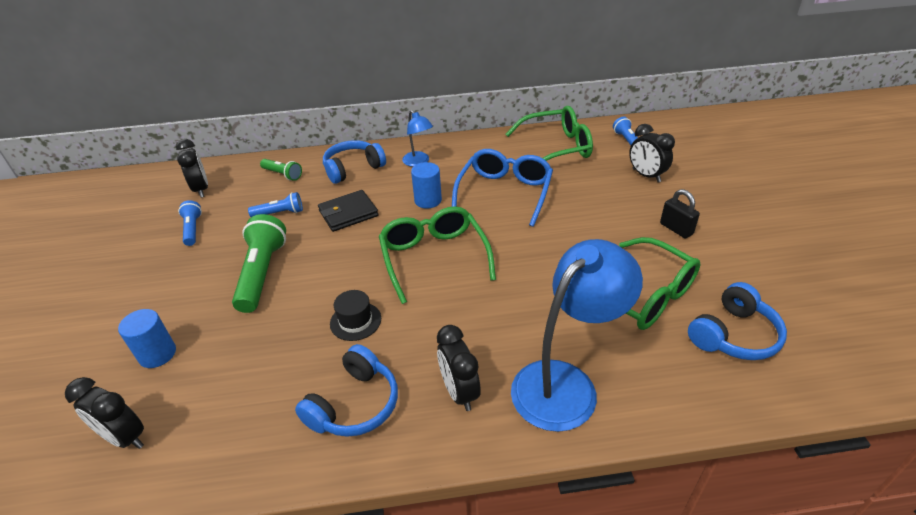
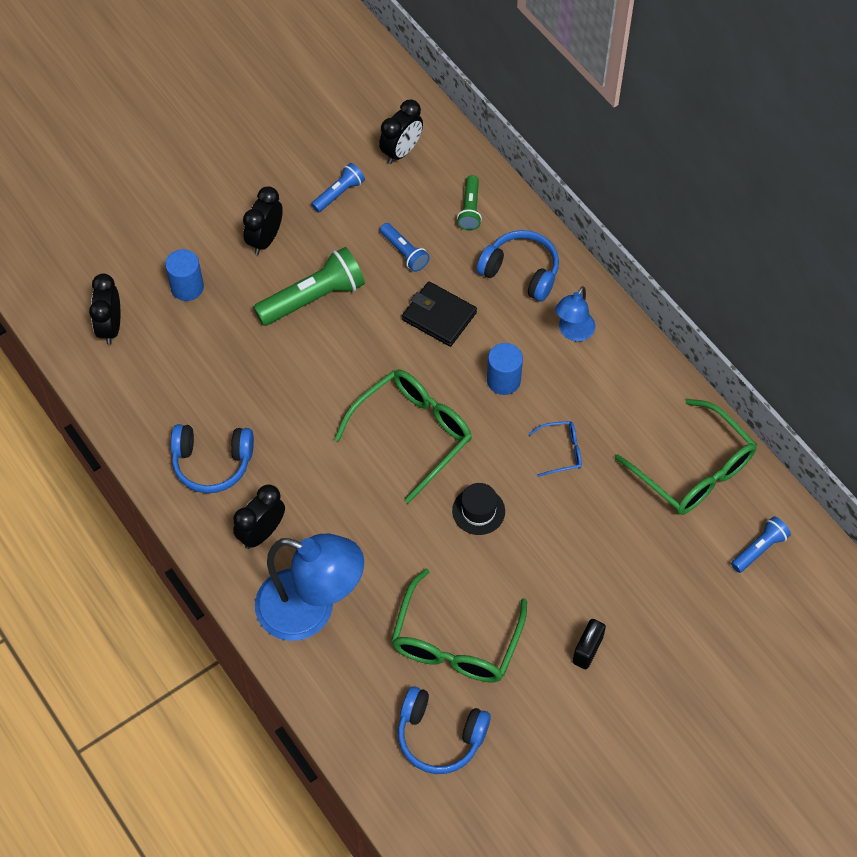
camera: 60 degrees right, 20 degrees up
(355, 321) = (296, 412): black hat -> black hat (478, 511)
(505, 192) = (561, 451): blue glasses -> blue glasses, size x0.48
(646, 175) = (684, 592): black clock -> black clock (265, 239)

